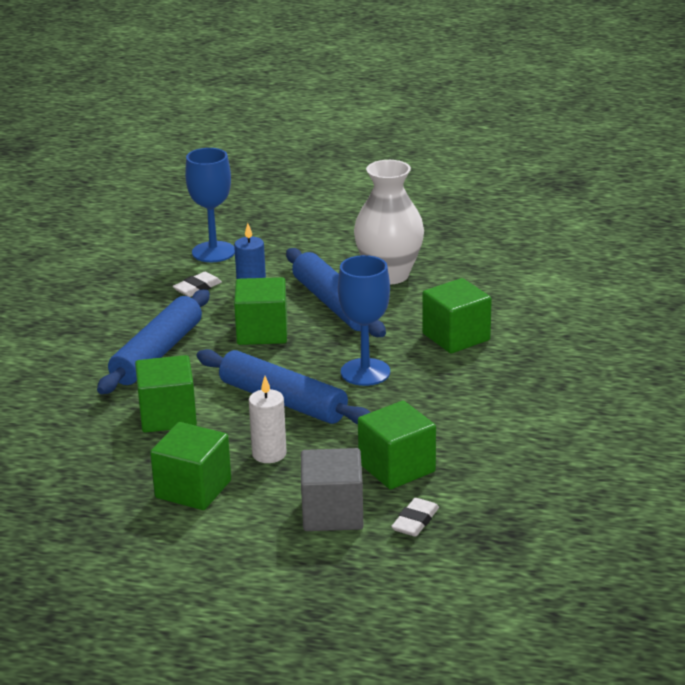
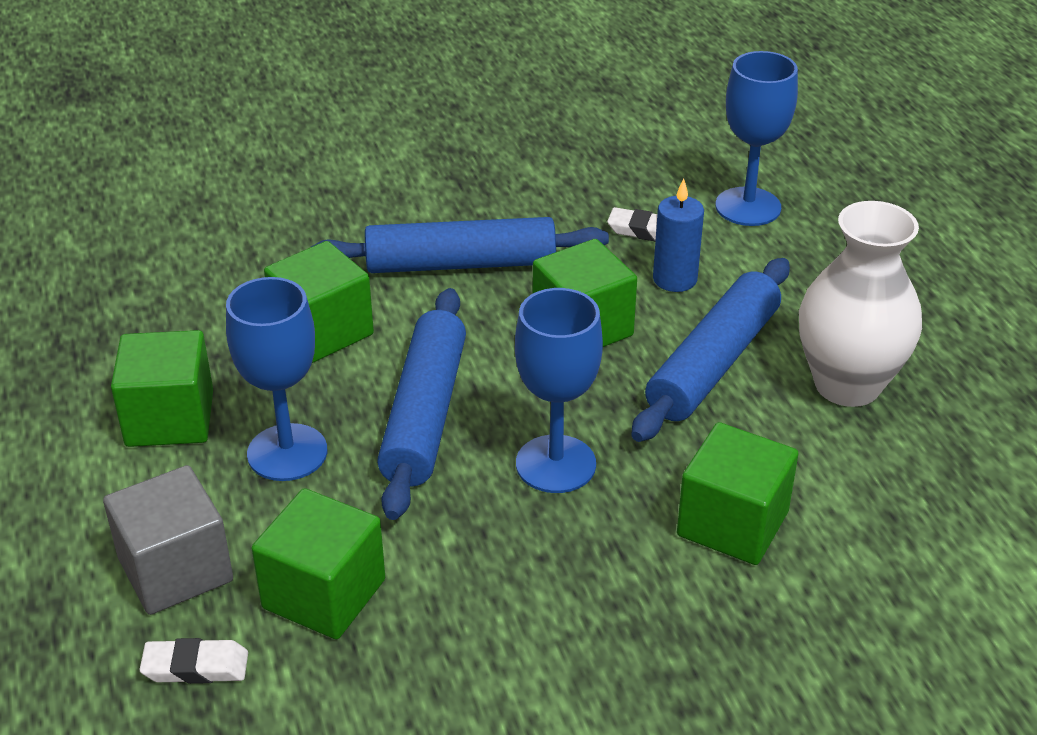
camera: 60 degrees right, 10 degrees up
(269, 454) = (287, 452): white candle -> blue goblet

